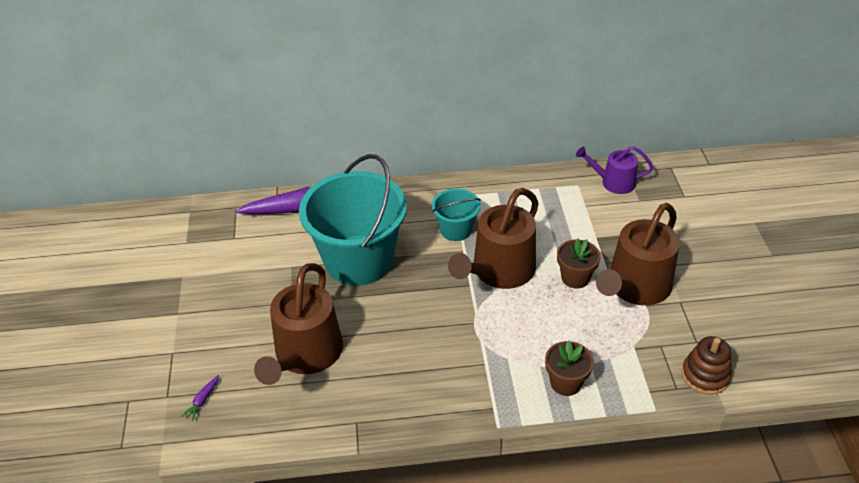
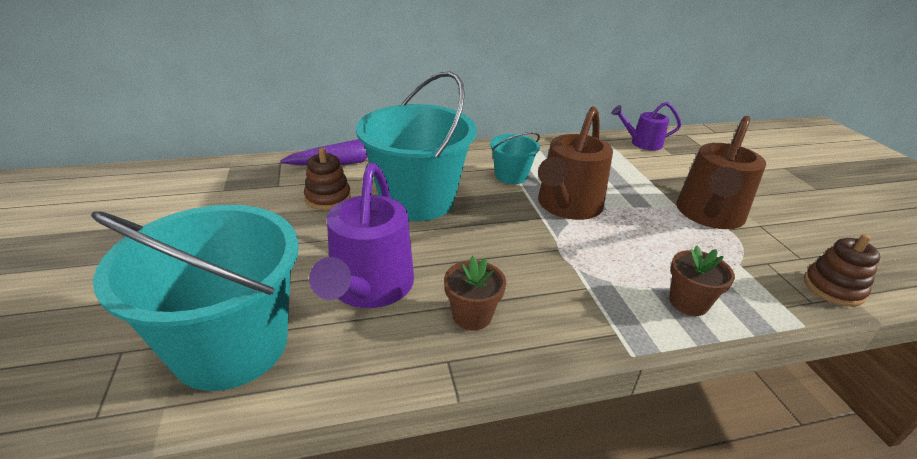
camera: 10 degrees left, 10 degrees down
(202, 400) = (231, 345): purple carrot -> turquoise bucket
(278, 255) = (328, 198): none -> brown stacking toy
(305, 354) = (369, 287): brown watering can -> purple watering can
(575, 278) = (646, 209): brown flower pot -> brown flower pot (472, 316)

